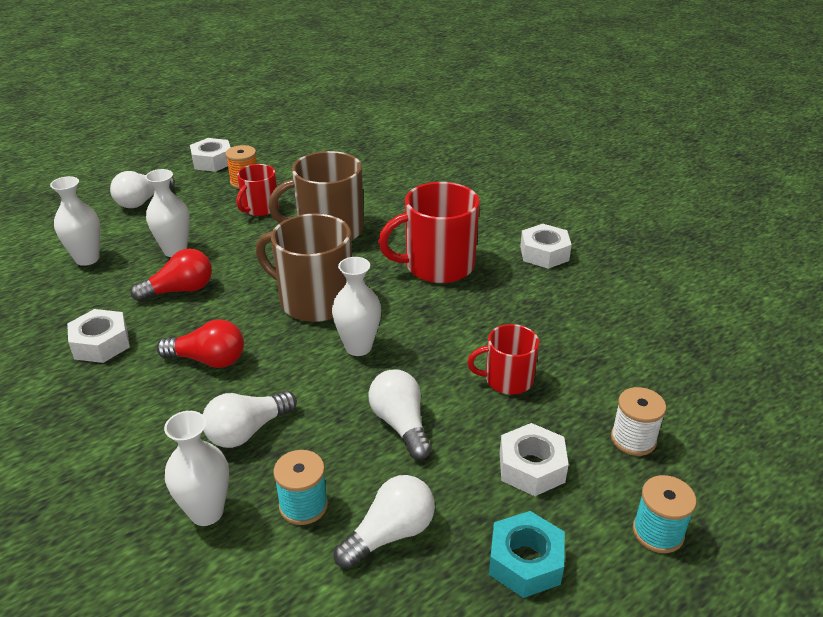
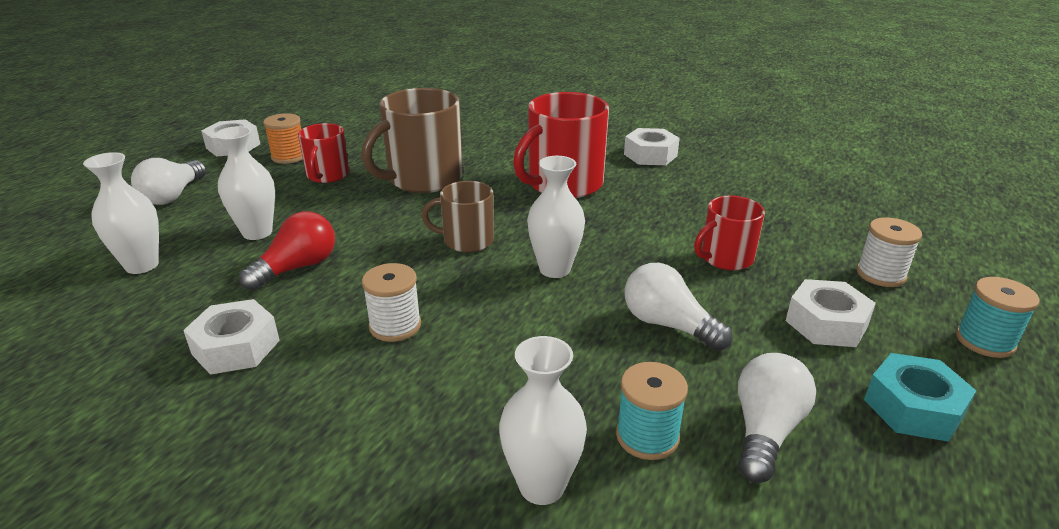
camera: 25 degrees left, 5 degrees down
(208, 360) = (395, 326): red light bulb -> white spool
(247, 431) = (509, 383): white light bulb -> none
(314, 300) = (467, 240): brown mug -> brown mug, size x0.58

